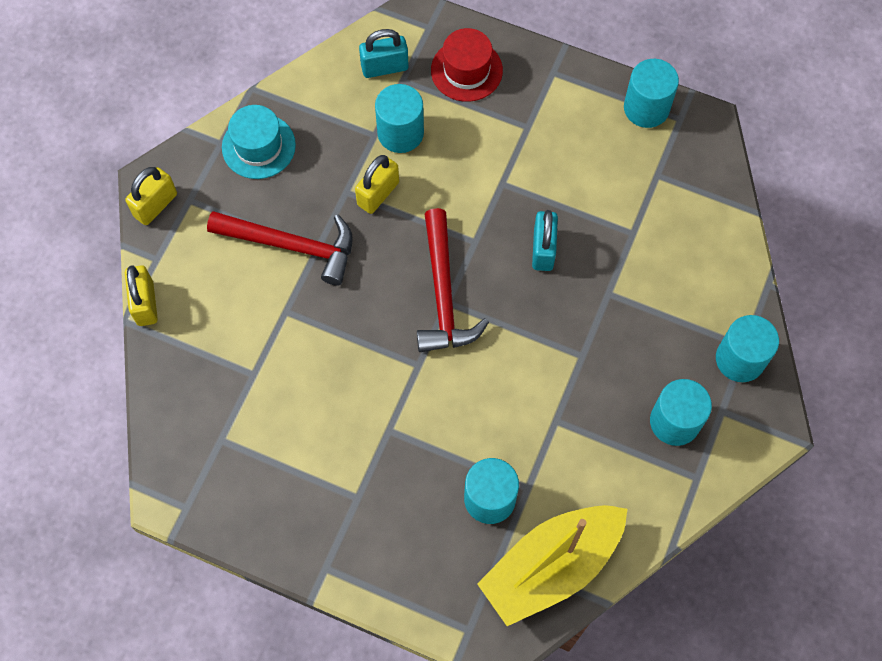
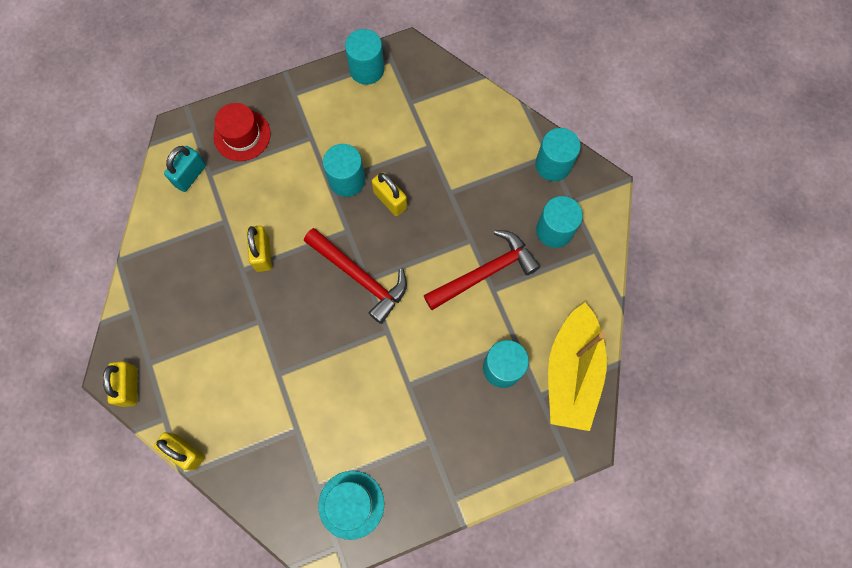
camera: 45 degrees left, 5 degrees up
(258, 146) = (159, 291): turquoise hat -> turquoise hat (351, 504)
(292, 246) = (242, 332): red hammer -> red hammer (485, 272)
(400, 133) = (239, 206): turquoise cylinder -> turquoise cylinder (347, 180)
(543, 249) = (390, 200): turquoise padlock -> yellow padlock

